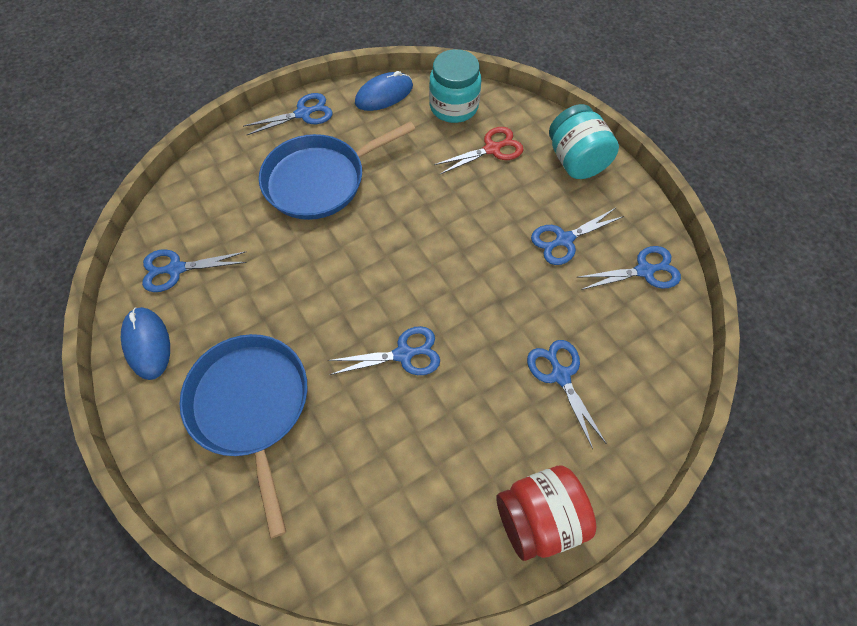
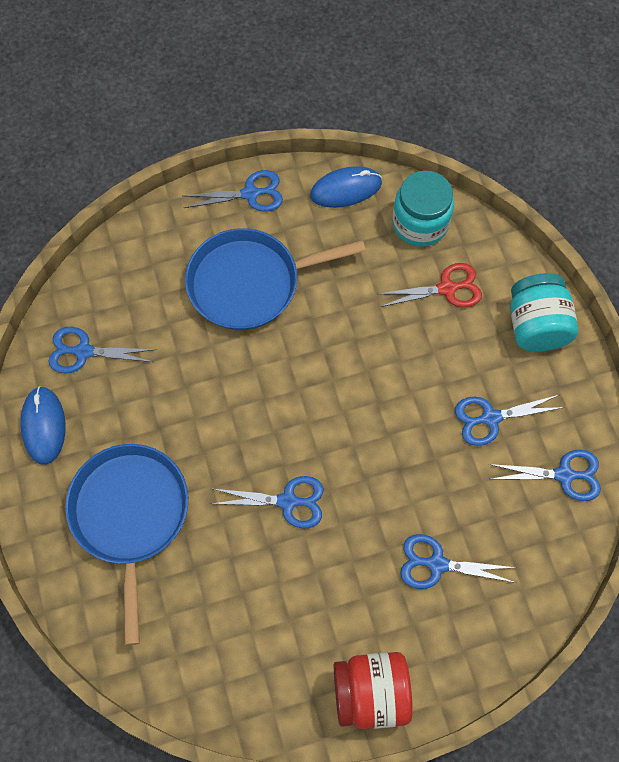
camera: 15 degrees right, 5 degrees up
(560, 375) = (437, 564): blue scissors -> blue scissors turned 75 degrees counterclockwise

